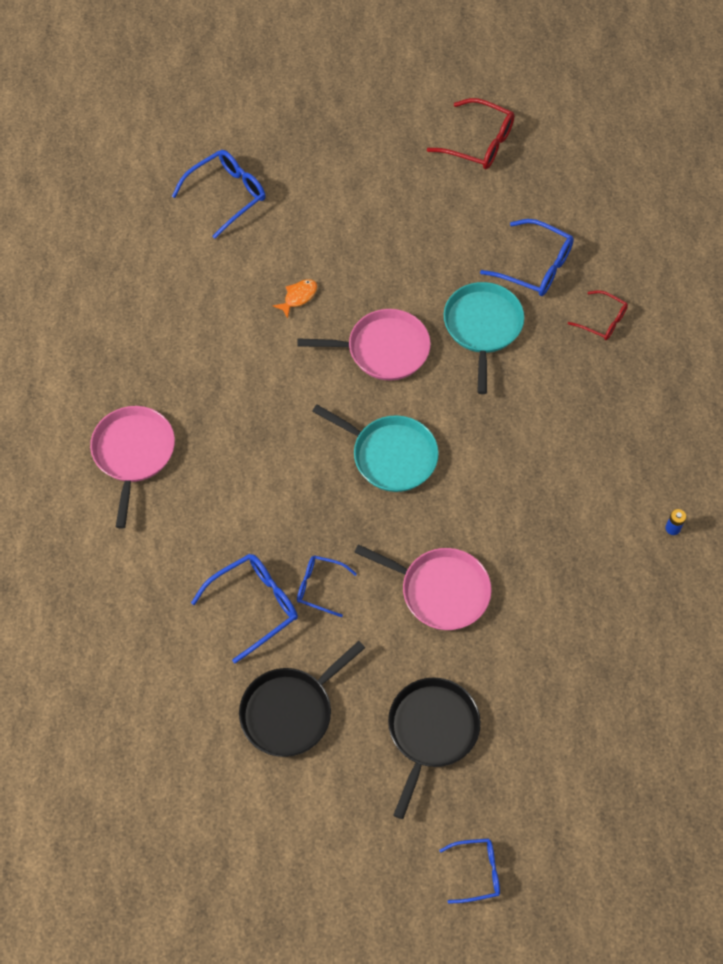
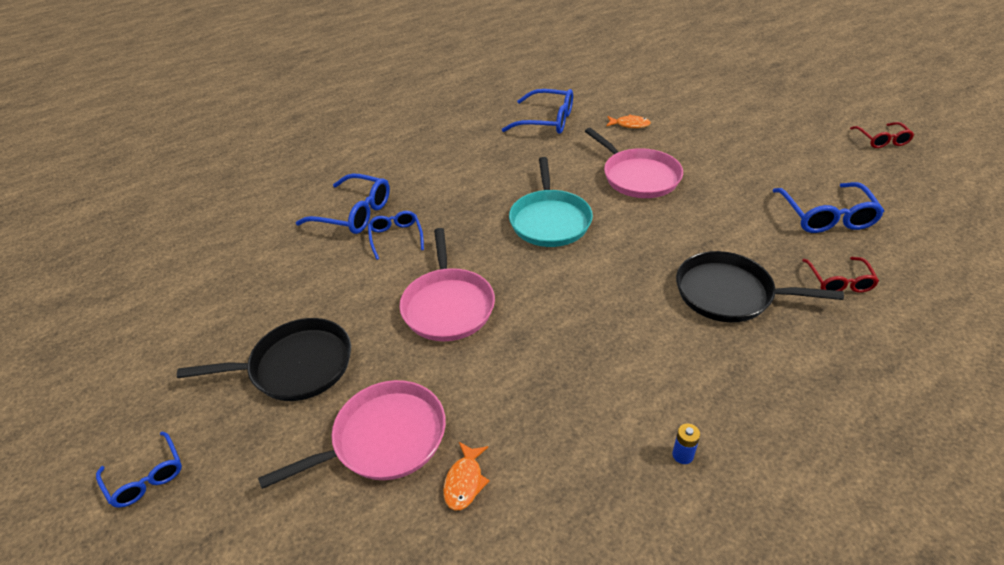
camera: 60 degrees right, 20 degrees down
(133, 453) = (433, 118): pink pan -> pink pan (384, 439)
(226, 195) = (665, 70): blue glasses -> blue glasses (546, 121)
(290, 711) = (269, 271): black pan -> black pan (729, 293)
(479, 143) = (882, 140): red glasses -> red glasses, size x0.62
(482, 327) = (727, 214): turquoise pan -> none
(612, 665) = (465, 481): none -> orange fish

